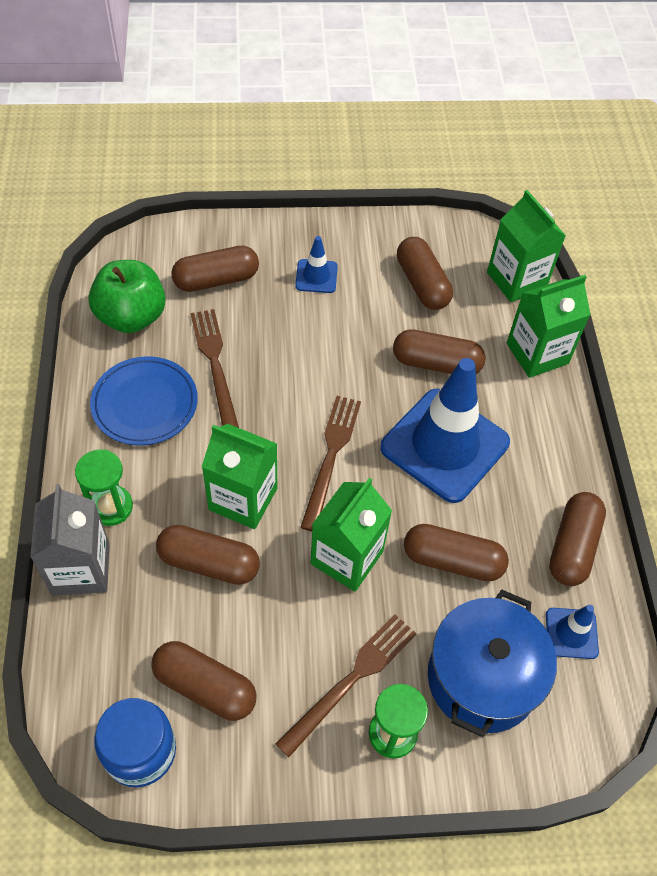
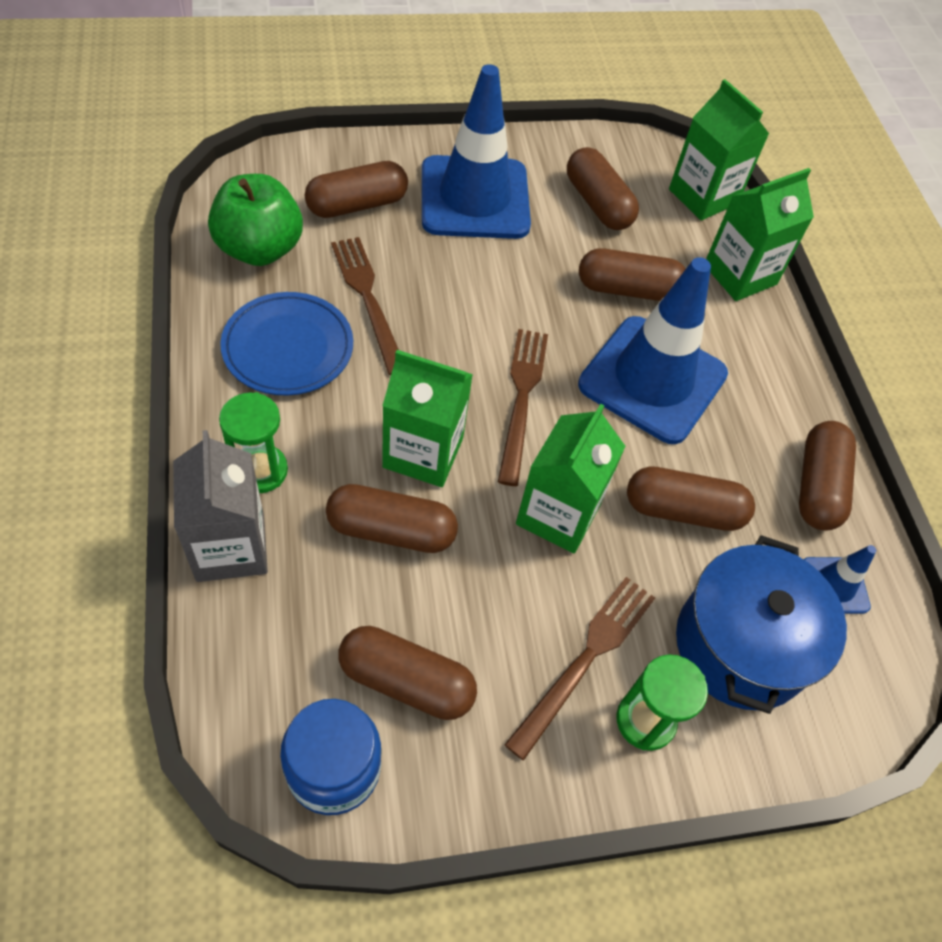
camera: 10 degrees left, 0 degrees up
(316, 276) = (474, 198): blue traffic cone -> blue traffic cone, size x2.24

